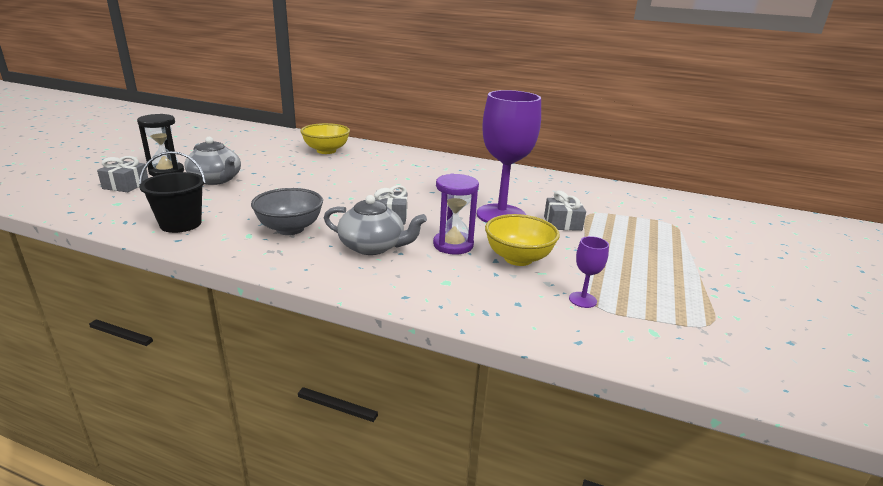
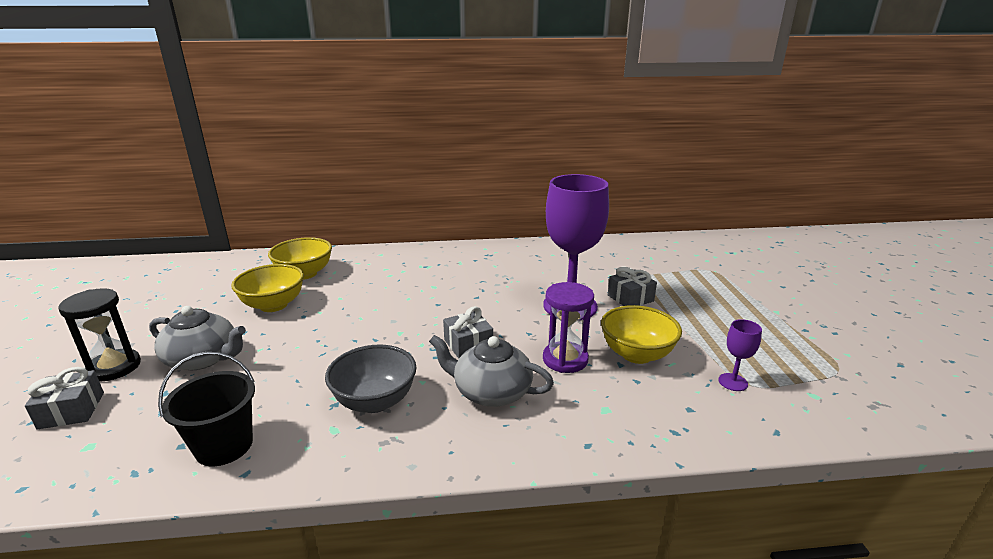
camera: 25 degrees left, 0 degrees up
(287, 163) = (273, 305): none -> yellow bowl
(373, 246) = (491, 391): grey teapot -> grey teapot turned 150 degrees counterclockwise

